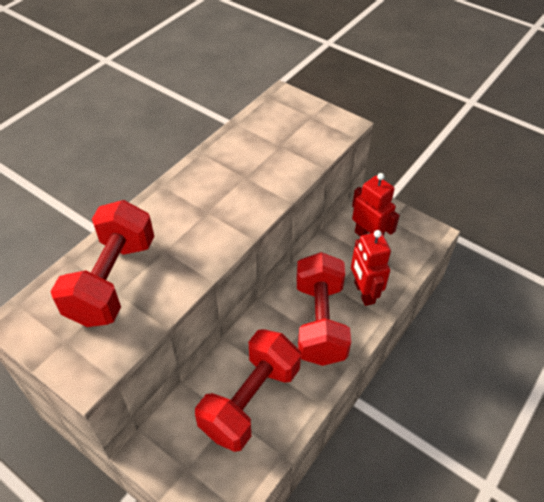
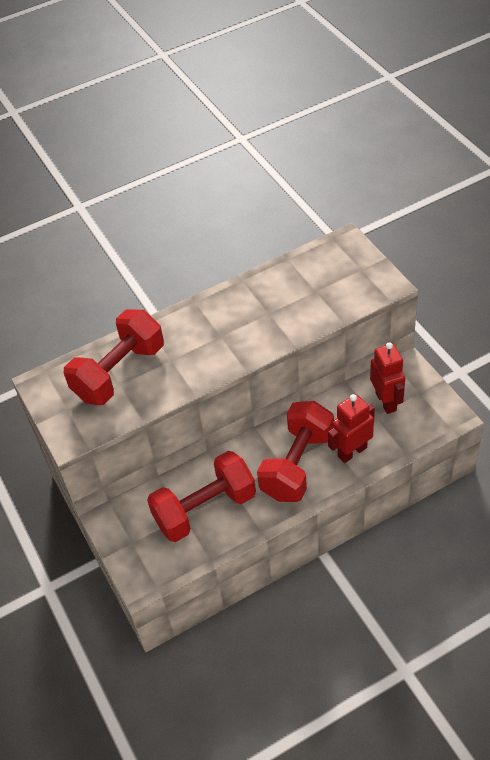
camera: 30 degrees right, 0 degrees up
(364, 293) = (352, 452): red robot -> red robot turned 45 degrees clockwise

